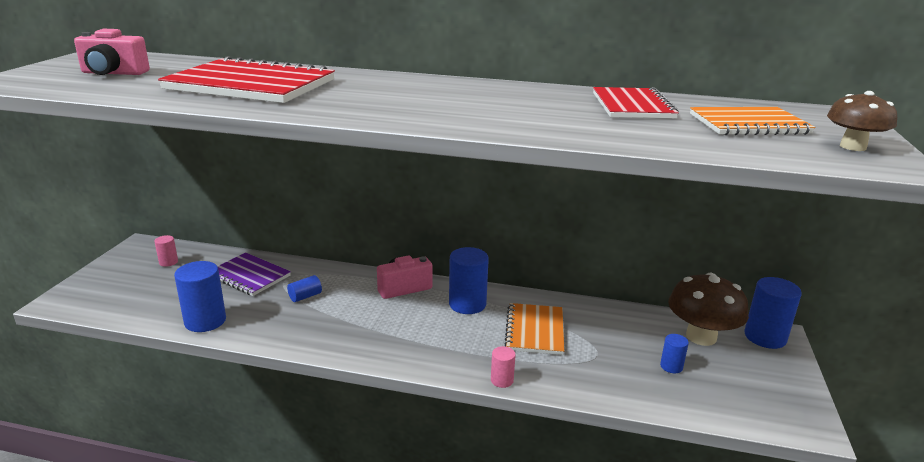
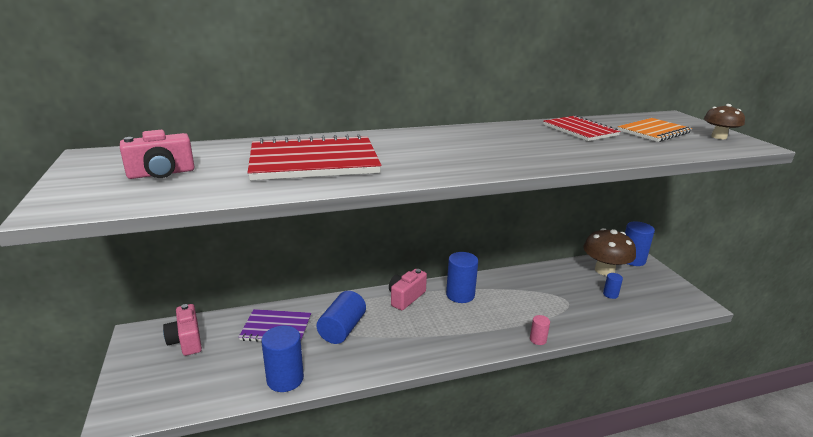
camera: 30 degrees left, 0 degrees up
(168, 262) = (186, 341): pink cylinder -> pink camera
(305, 296) = (342, 329): blue cylinder -> blue cylinder, size x1.94
(535, 330) = (519, 298): orange notebook -> none

